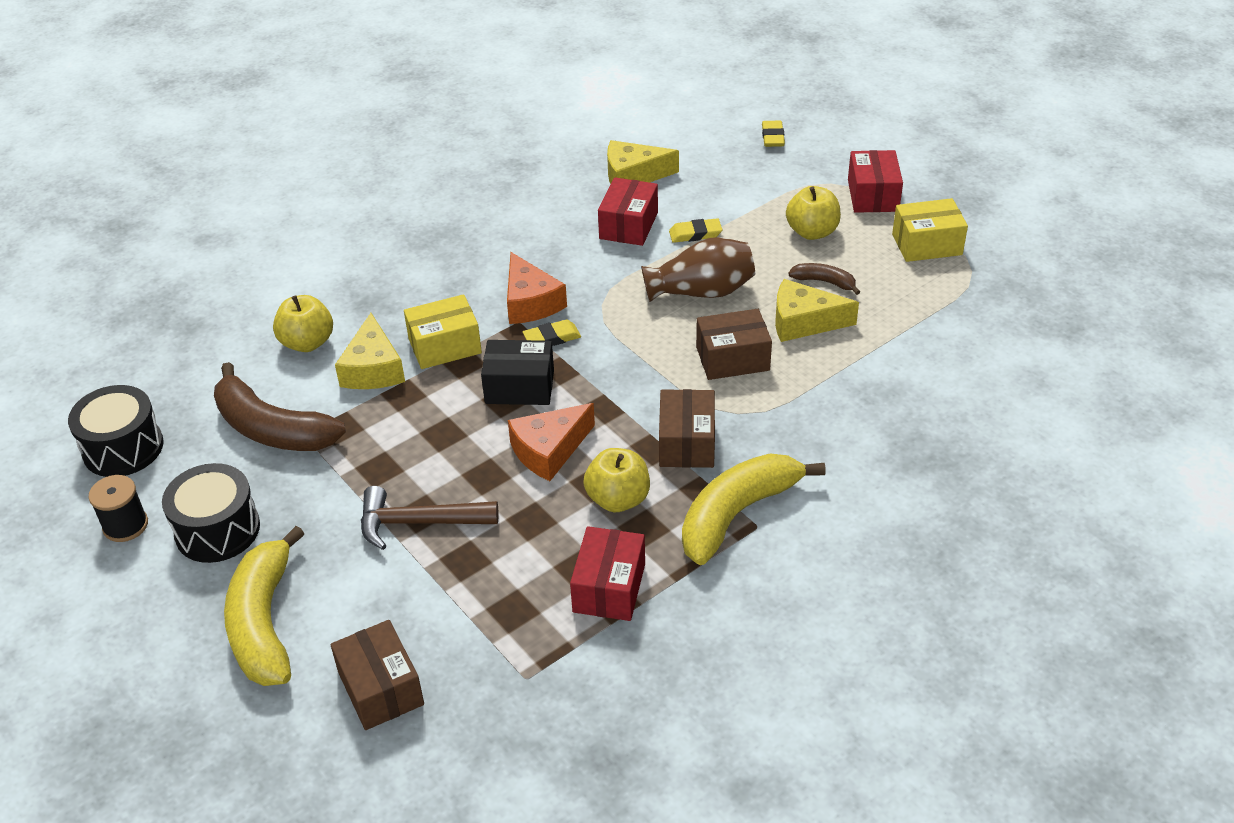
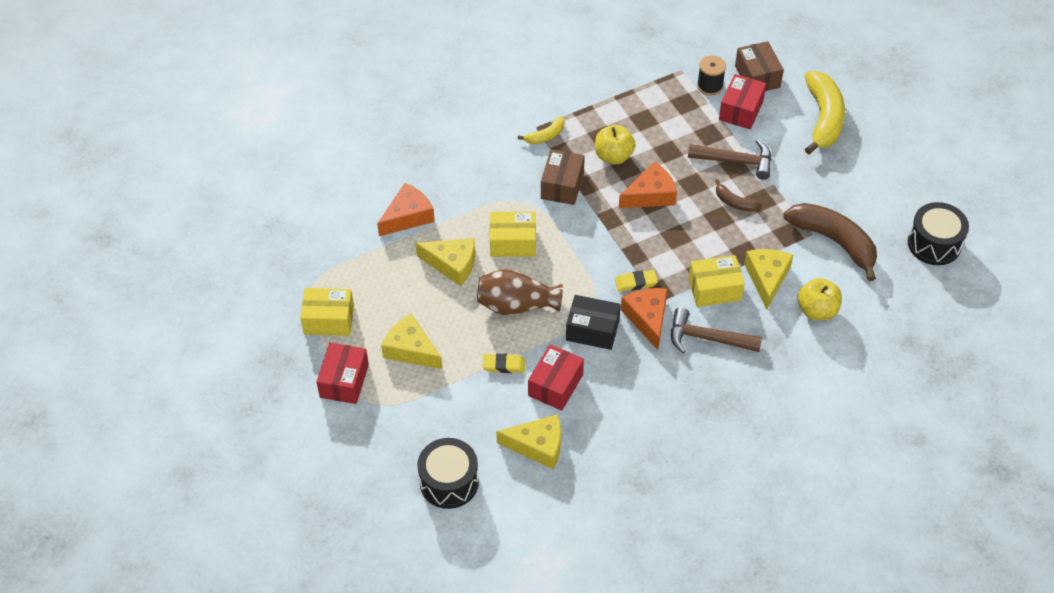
camera: 170 degrees left, 10 degrees up
(125, 525) = (918, 189): black spool -> black spool (710, 86)
(217, 530) = (859, 176): black drum -> black drum (449, 482)
(451, 293) = (707, 338): none -> brown hammer
(519, 387) = (664, 245): black box -> black box (592, 330)
(609, 588) = (629, 107): red box -> red box (741, 110)
(732, 359) = (513, 242): brown box -> yellow box
(737, 514) = (545, 136): yellow banana -> yellow banana, size x0.48
(773, 137) = (398, 474): yellow eraser -> none
(812, 232) = (411, 349): yellow apple -> yellow cheese
(824, 282) = (422, 298): brown banana -> brown banana (734, 202)
(893, 368) = (408, 216): none -> orange cheese

